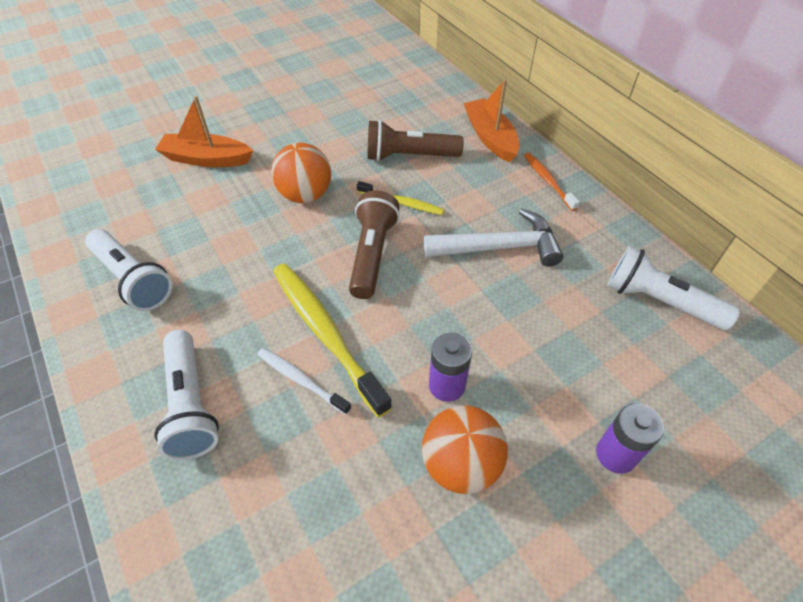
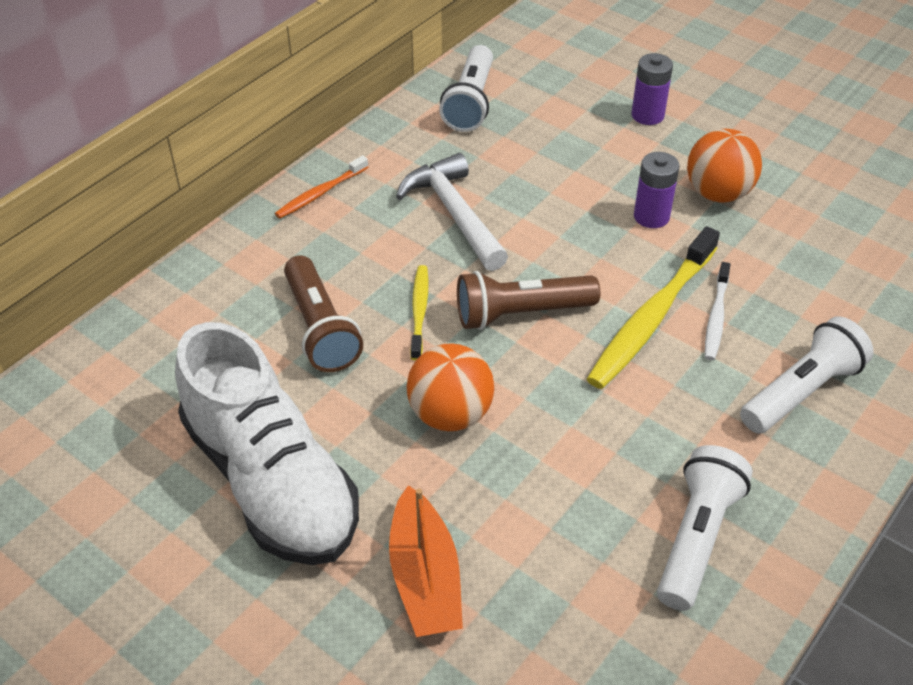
camera: 110 degrees left, 5 degrees down
(307, 120) = (271, 480): none -> white shoe
(490, 137) = (247, 257): orange boat -> none

